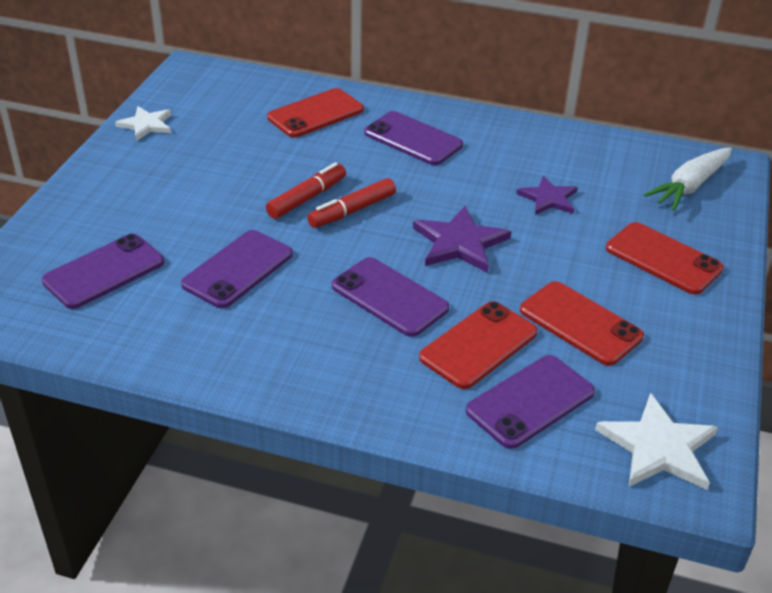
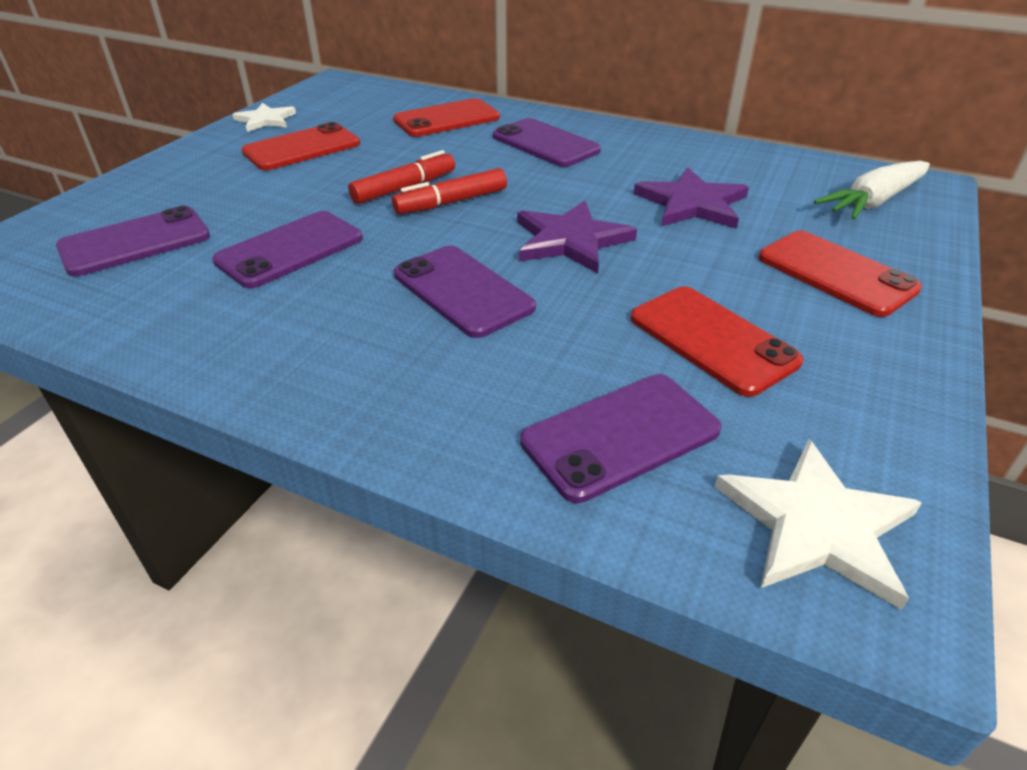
camera: 10 degrees right, 0 degrees up
(478, 345) = (563, 355): red phone -> red phone (302, 148)
(548, 198) = (692, 204): purple star -> purple star, size x1.51

